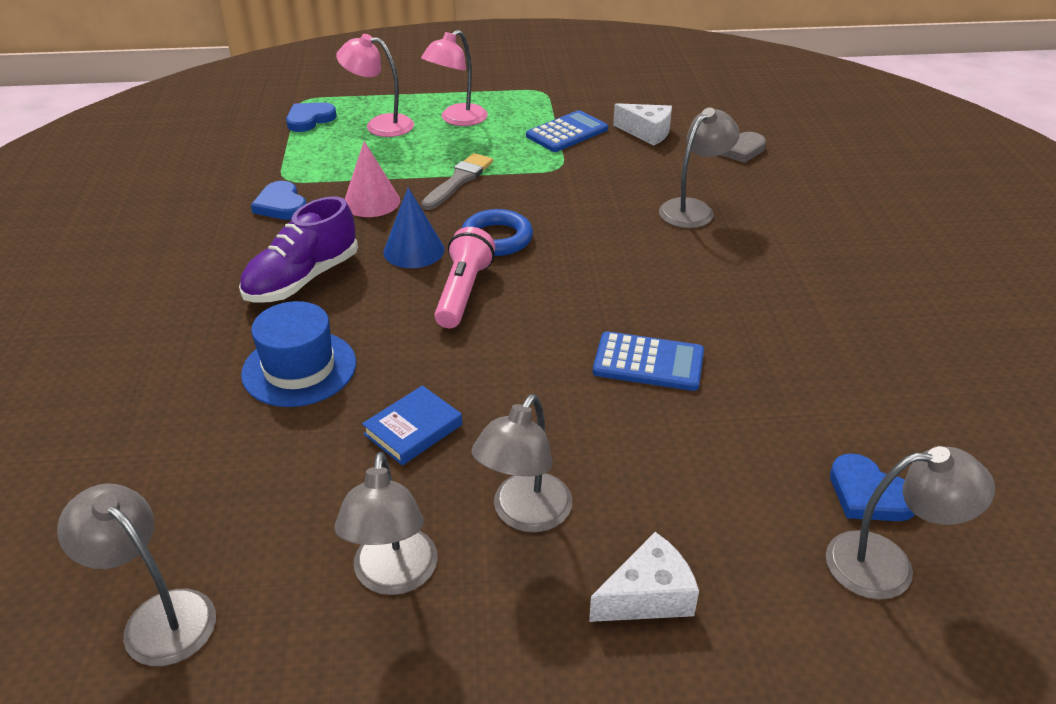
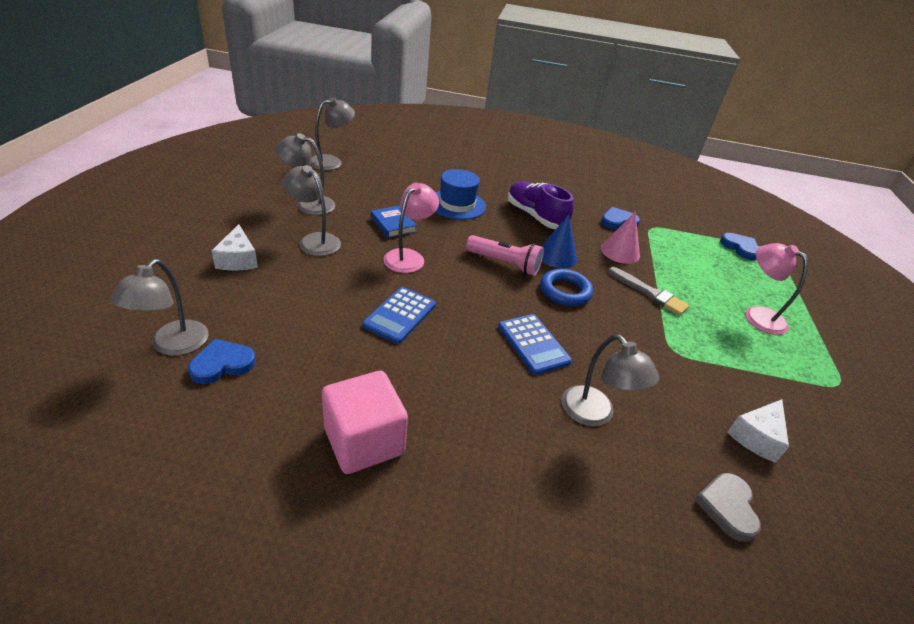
camera: 100 degrees right, 0 degrees up
(380, 125) = (738, 275): pink lamp -> pink lamp (409, 257)
(567, 133) = (744, 375): blue calculator -> blue calculator (533, 344)
(858, 339) = (364, 441): none -> pink cube

